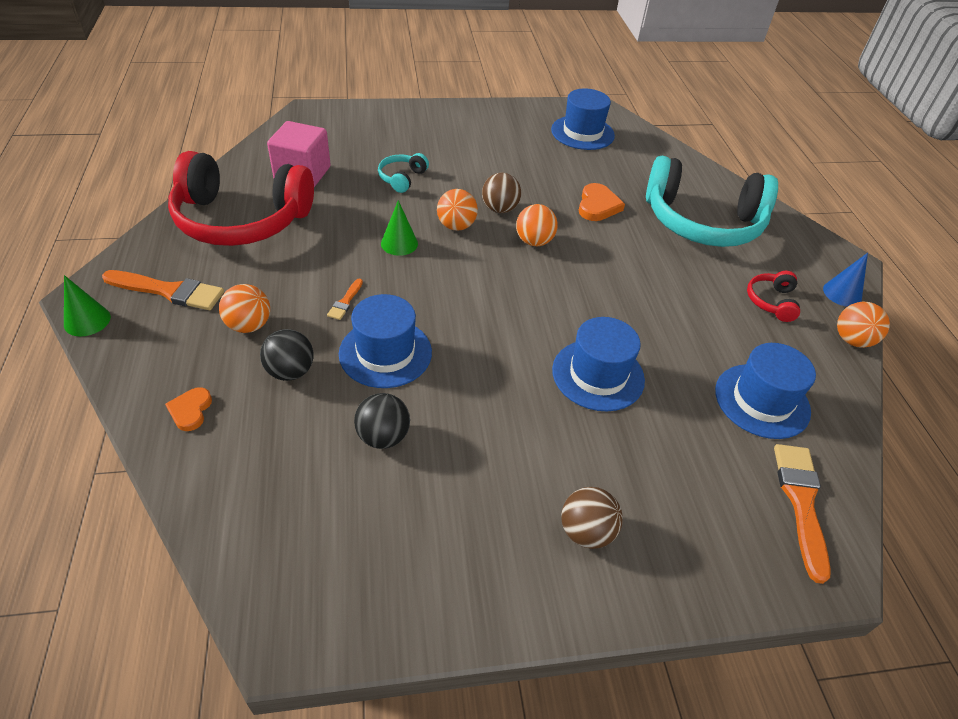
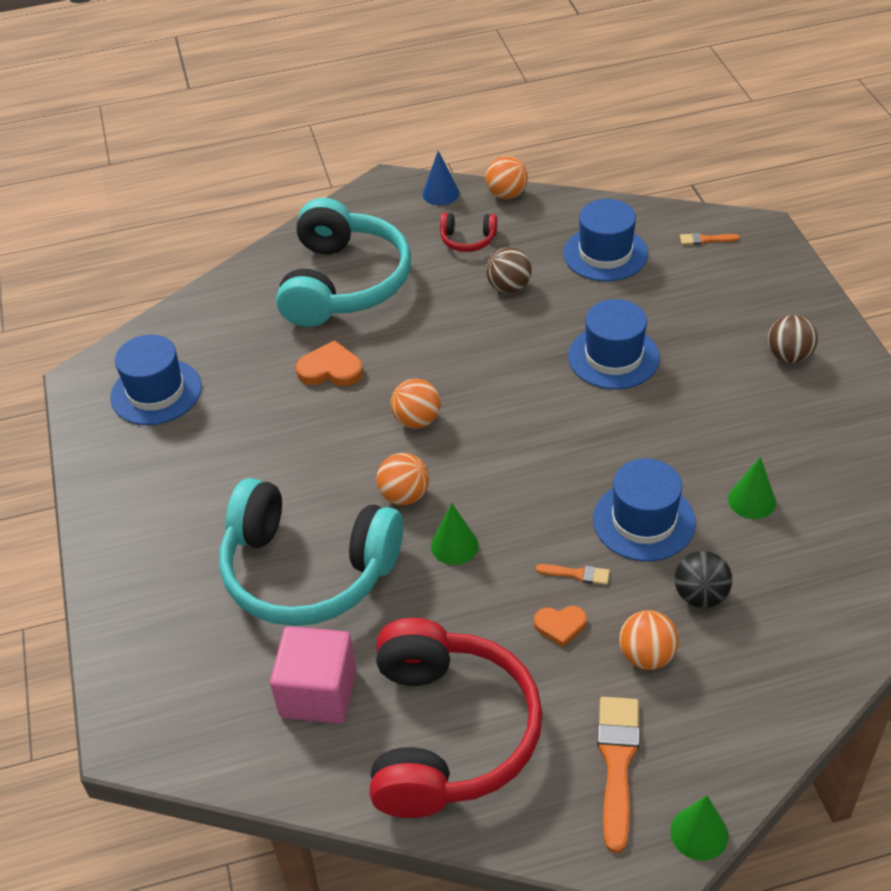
camera: 90 degrees left, 0 degrees up
(190, 410) = (786, 666): orange heart -> orange heart (560, 625)
(383, 437) = (752, 500): black ball -> green cone
(402, 178) = (307, 570): turquoise headphones -> turquoise headphones, size x2.42
(499, 209) = (358, 458): brown ball -> brown ball (509, 287)
(801, 502) = (705, 239): orange brush -> orange brush, size x0.50

